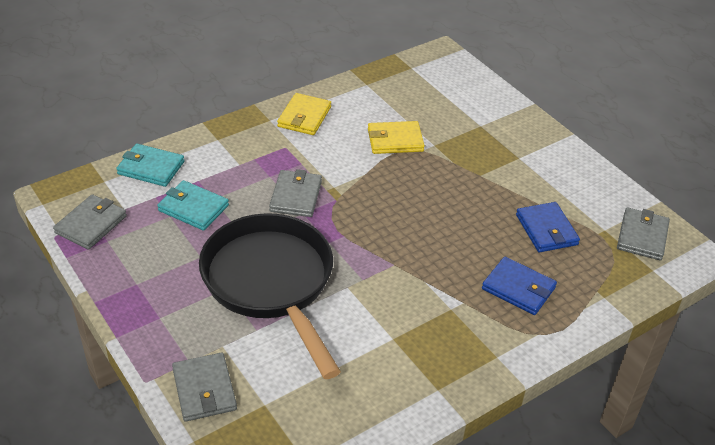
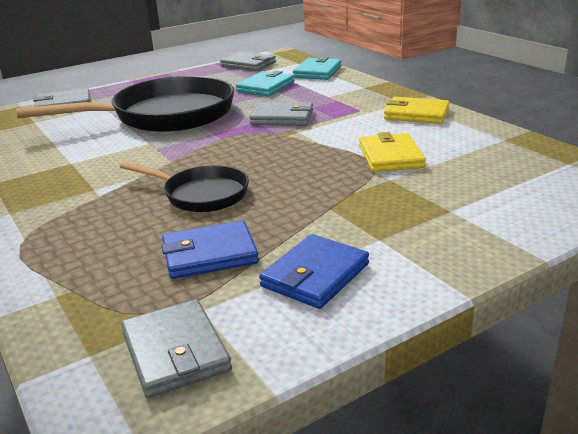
camera: 95 degrees right, 15 degrees down
(461, 240) = (201, 195): none -> black pan
(518, 288) = (104, 229): blue wallet -> blue wallet (315, 275)
(642, 236) = (175, 352): grey wallet -> grey wallet turned 45 degrees clockwise

